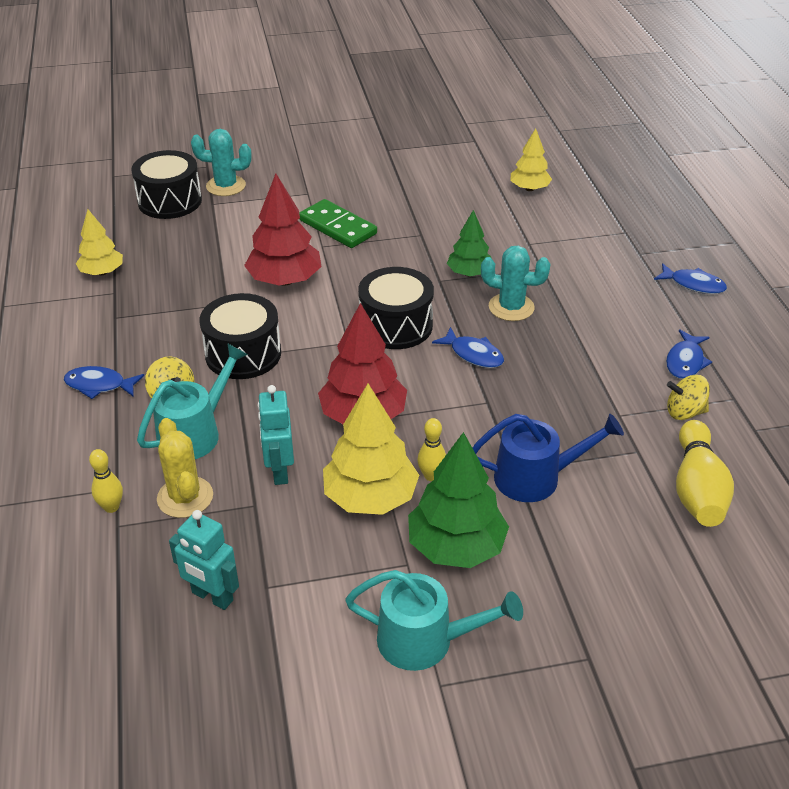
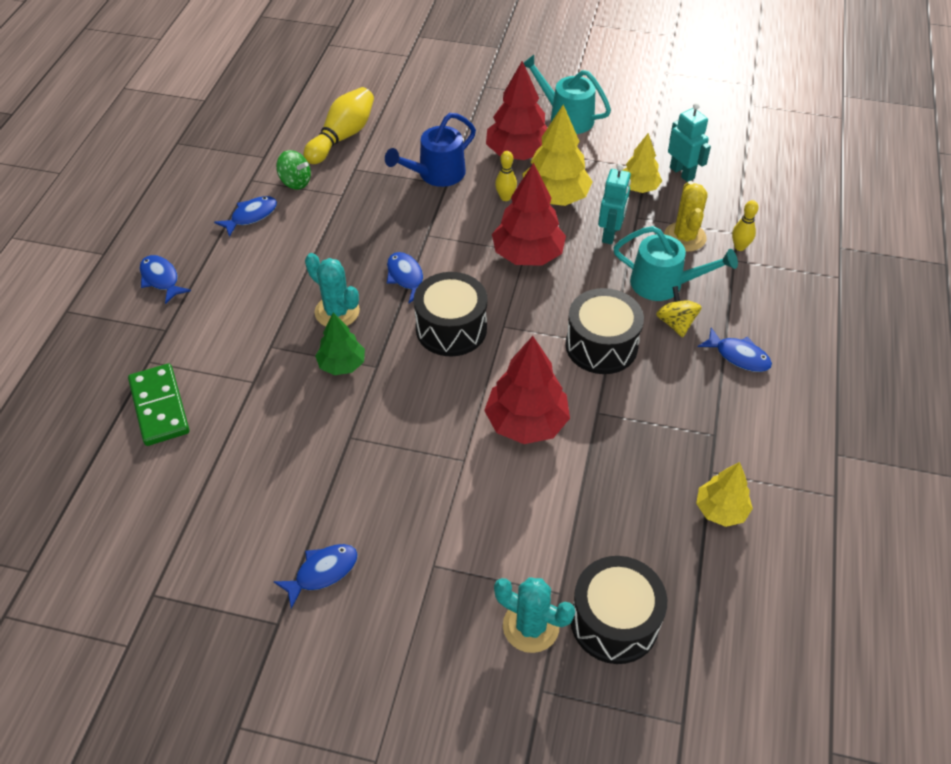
camera: 155 degrees left, 10 degrees up
(195, 432) = (664, 284): turquoise watering can -> turquoise watering can turned 135 degrees counterclockwise
(337, 227) = (431, 485): green domino -> green domino (160, 407)
(379, 173) = (322, 572): none -> blue fish
(456, 546) = (518, 153): green tree -> red tree
(529, 188) = (175, 466): yellow tree -> yellow tree (638, 187)
(536, 477) = (436, 174): blue watering can -> blue watering can turned 60 degrees counterclockwise
(684, 412) = (295, 182): yellow spinning top -> green spinning top

